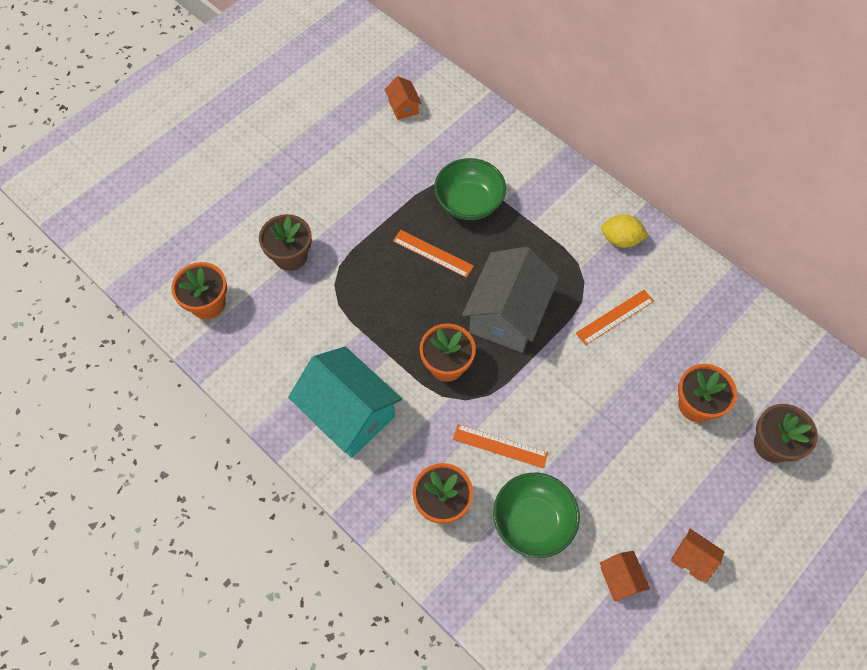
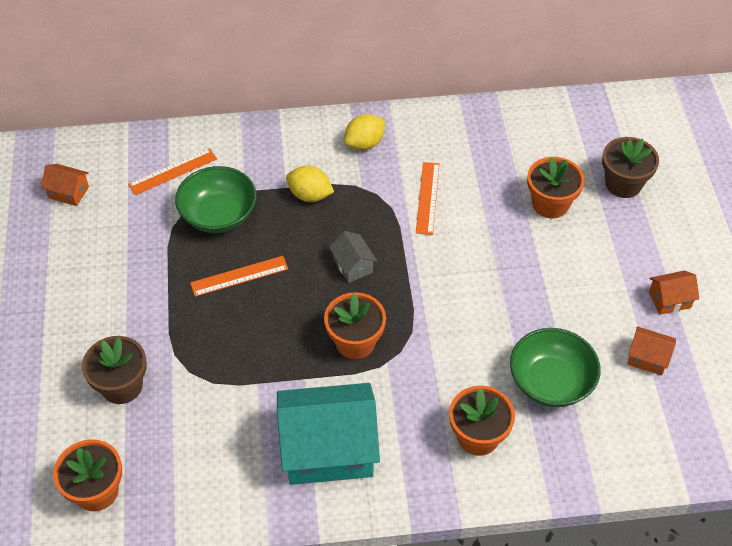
camera: 50 degrees left, 10 degrees down
(500, 446) = (465, 357): orange ruler -> orange ruler (173, 172)
(508, 315) = (353, 266): grey house -> grey house, size x0.45
(540, 242) = (310, 195): none -> yellow lemon

